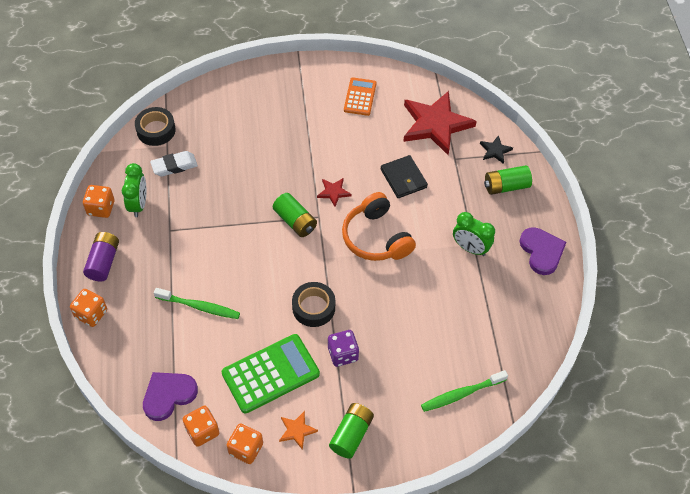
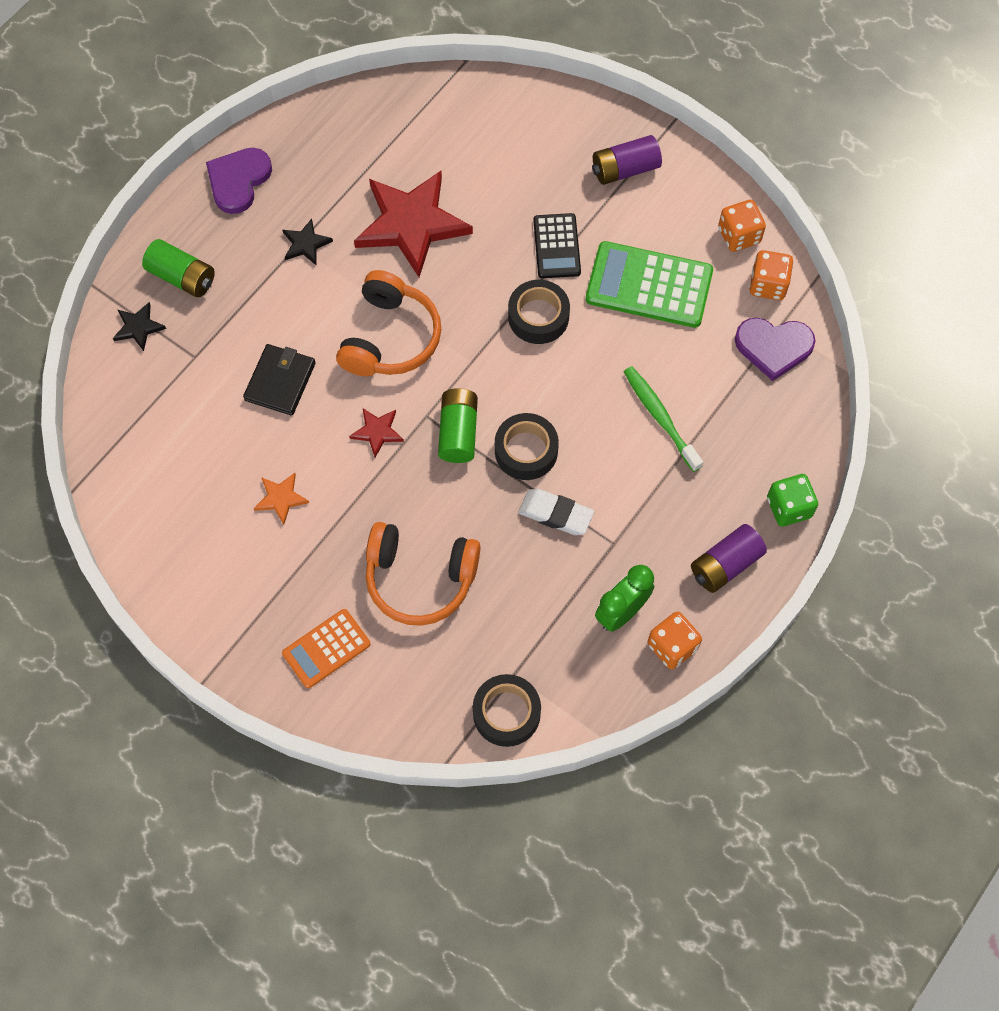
camera: 135 degrees left, 10 degrees up
(91, 314) = (788, 507): orange dice -> green dice
(174, 166) = (530, 633): white eraser -> white eraser (555, 514)
(247, 150) = (420, 578): none -> orange headphones
(253, 238) = (526, 451): none -> black tape
(297, 430) = (674, 213): orange star -> orange star (281, 498)
(343, 354) = (557, 246): purple dice -> black calculator
(351, 434) = (625, 169): green battery -> purple battery
(360, 97) = (203, 537): orange calculator -> orange calculator (326, 649)
(435, 124) = (161, 418): red star -> red star (411, 224)
(461, 394) = (482, 121): green toothbrush -> none
(470, 248) = (305, 244): green clock -> black star

